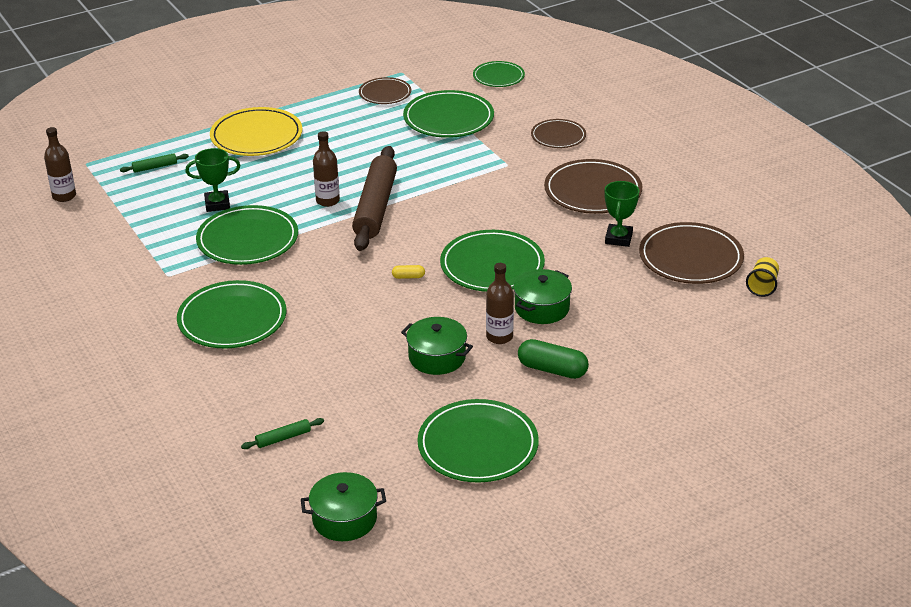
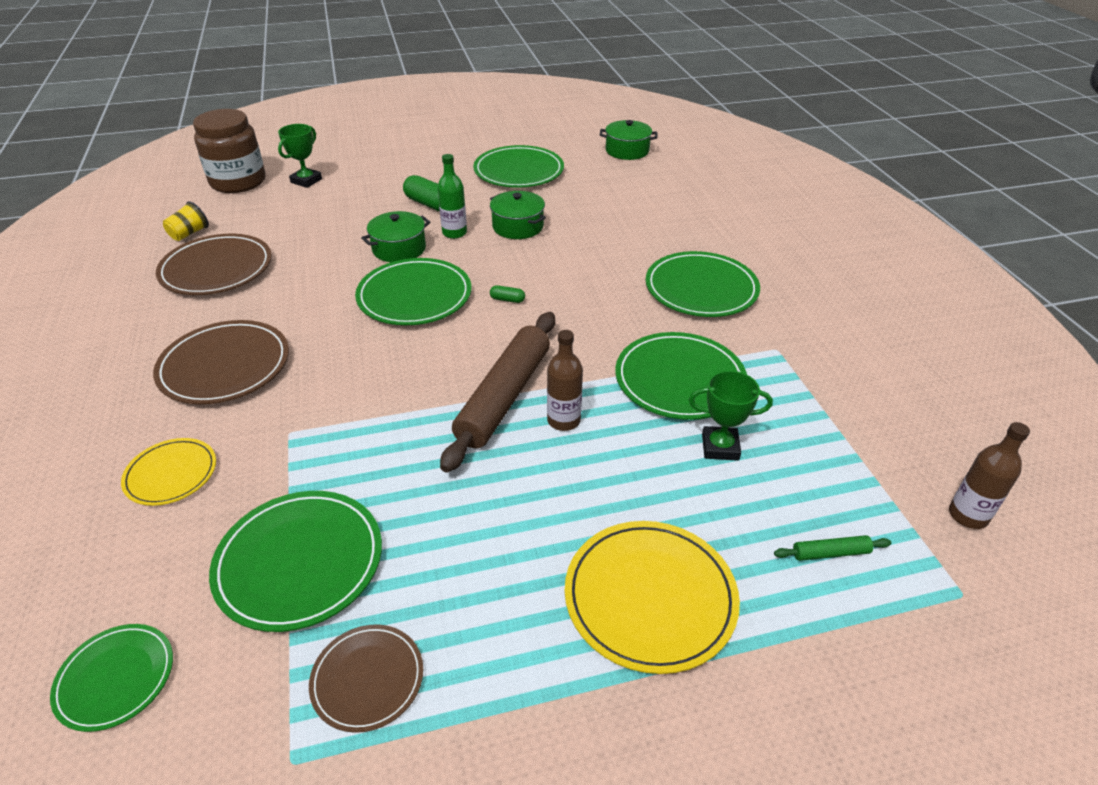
camera: 165 degrees left, 5 degrees up
(283, 438) = (662, 195): green rolling pin -> none
(408, 277) = (507, 300): yellow capsule -> green capsule
(499, 337) = (454, 233): brown bottle -> green bottle
(558, 136) = (171, 474): brown plate -> yellow plate
(618, 238) = (261, 301): green trophy -> green trophy (306, 181)
(798, 359) = (238, 182): none -> brown jar

